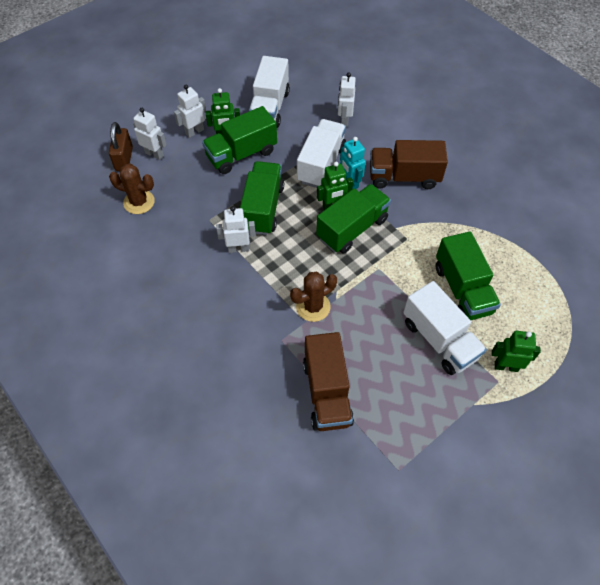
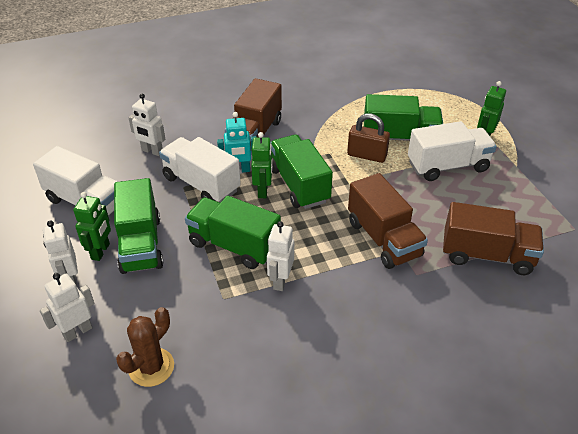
camera: 70 degrees left, 15 degrees down
(124, 159) = (60, 370): brown padlock -> brown padlock (367, 155)
(313, 307) = (383, 239): brown cactus -> brown truck

